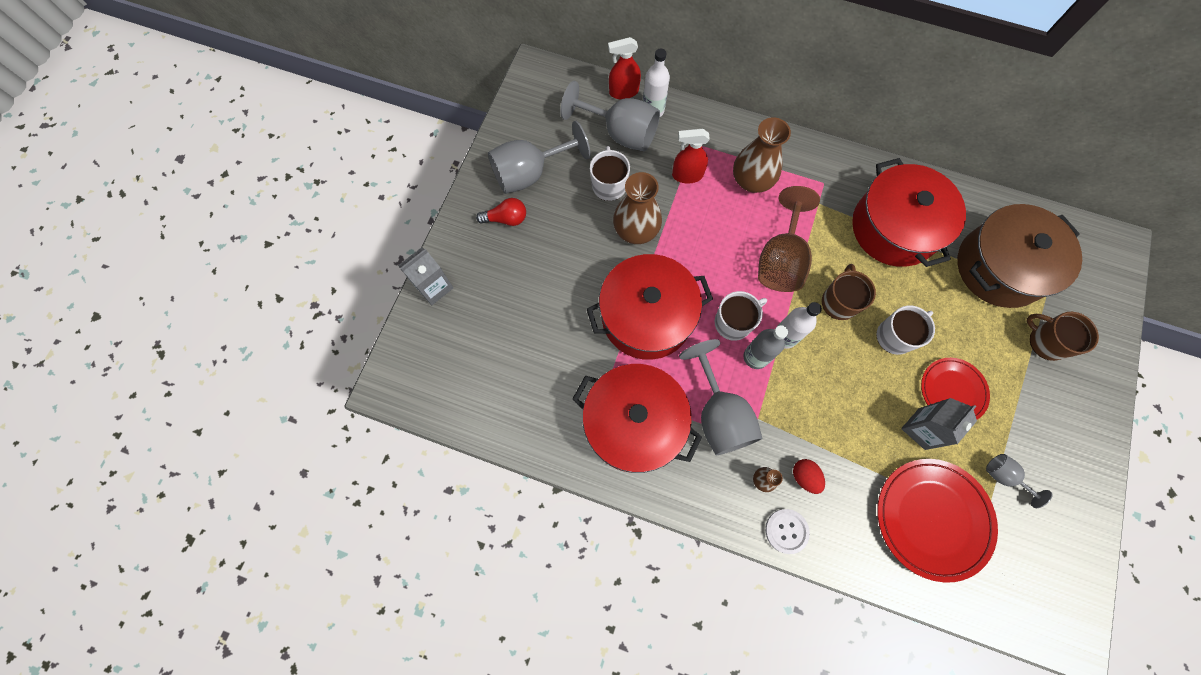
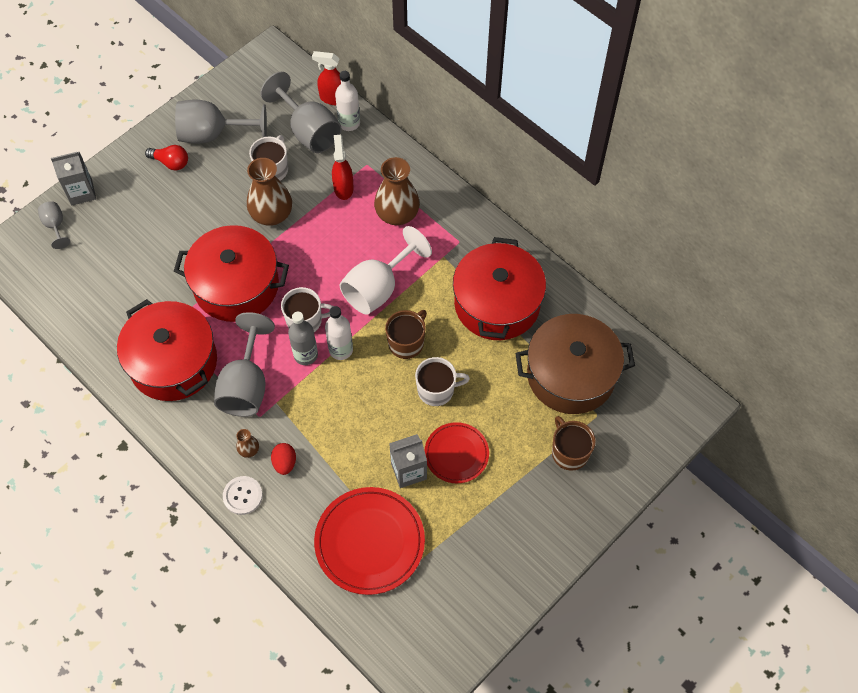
camera: 25 degrees right, 10 degrees down
(687, 175) = (343, 188): red spray bottle -> red spray bottle turned 60 degrees clockwise
(780, 260) = (378, 288): brown goblet -> white goblet
(1003, 476) = (454, 539): grey goblet -> grey goblet (55, 226)

